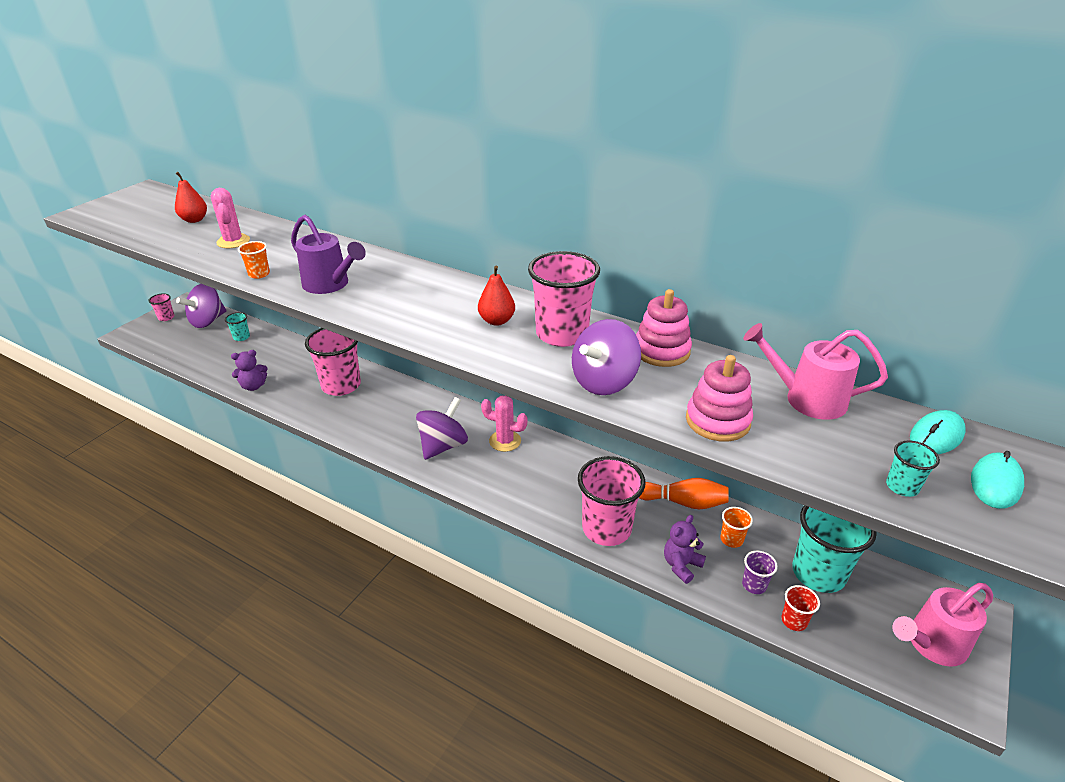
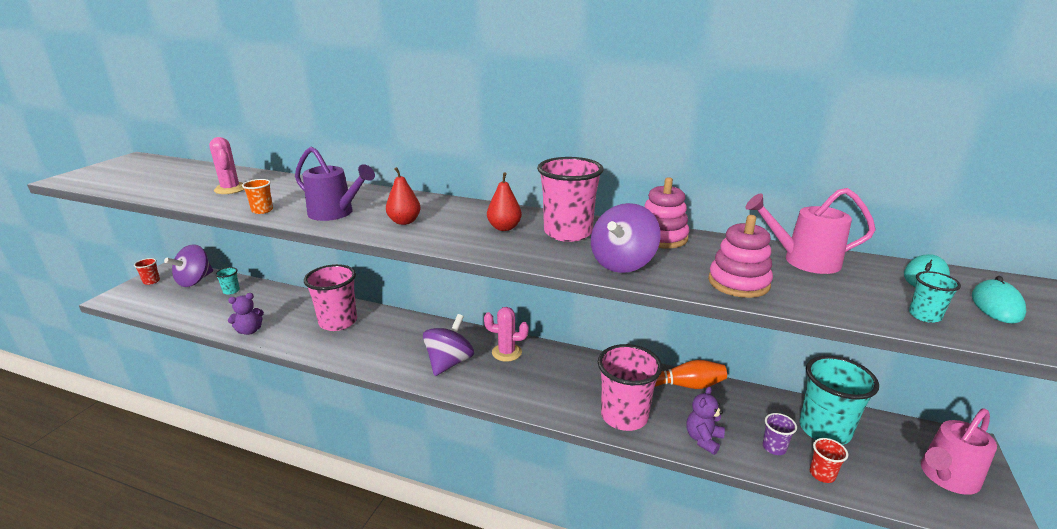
camera: 10 degrees left, 10 degrees down
(166, 317) = (151, 281): pink cup -> red cup
(194, 220) = (188, 176): red pear -> red pear (404, 222)
(731, 539) = (738, 411): orange cup -> none

